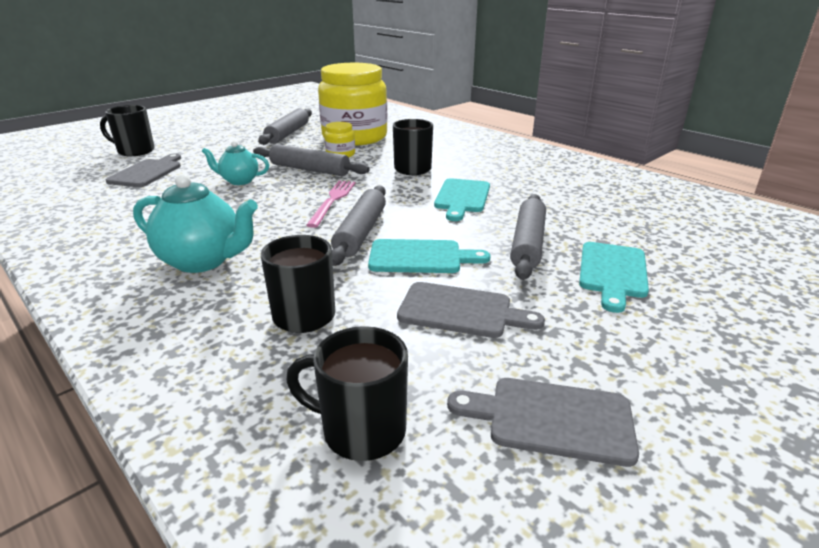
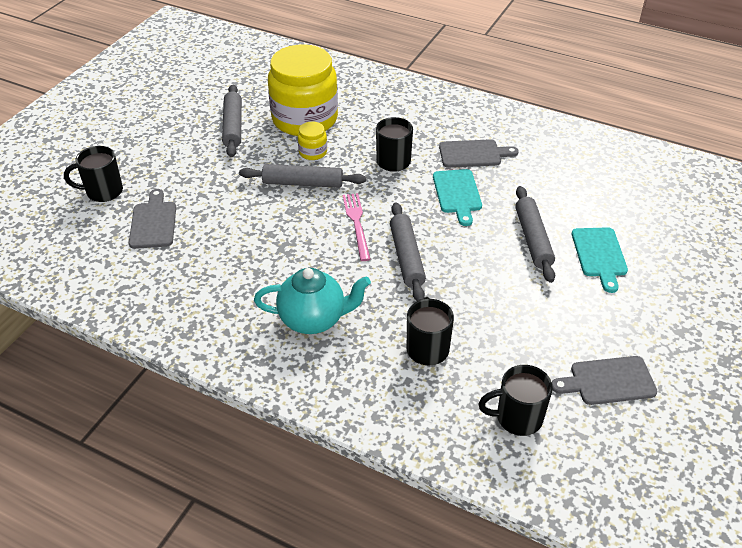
camera: 20 degrees left, 15 degrees up
(239, 181) = (253, 215): turquoise teapot -> none
(420, 257) = (467, 273): turquoise cutting board -> none
(460, 311) = (522, 317): grey cutting board -> grey cutting board (473, 154)

